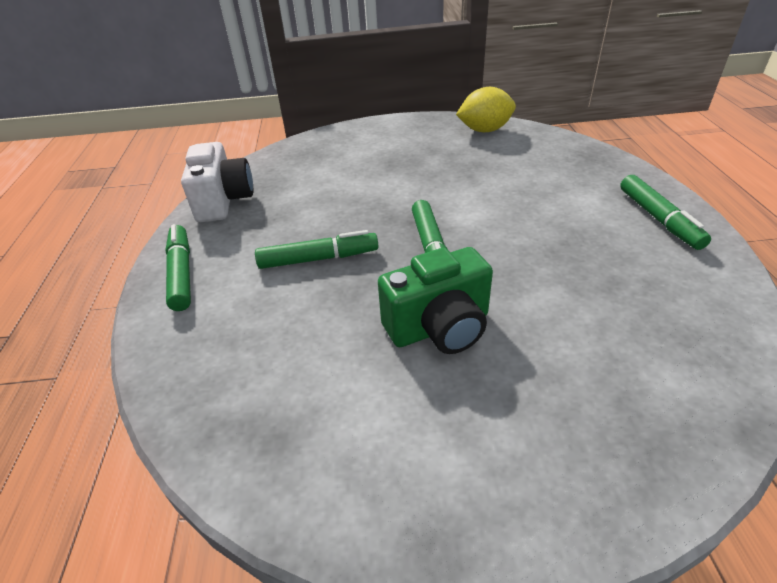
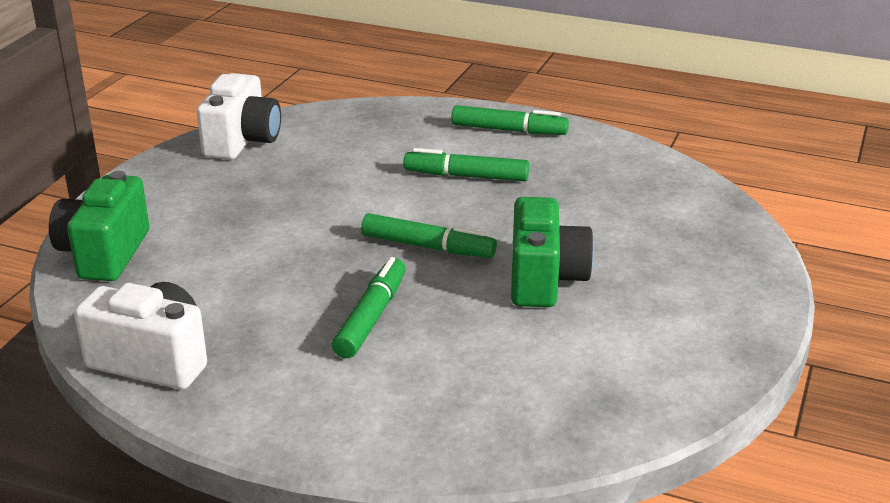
camera: 65 degrees left, 10 degrees down
(181, 273) = (291, 421): green marker -> green marker (466, 176)
(318, 145) = (104, 254): none -> green camera
(485, 130) = (242, 141): yellow lemon -> white camera

